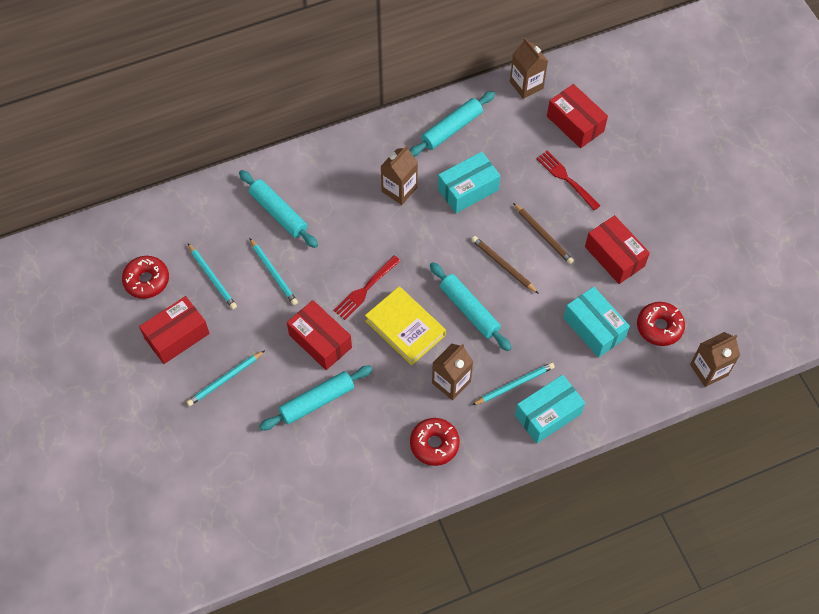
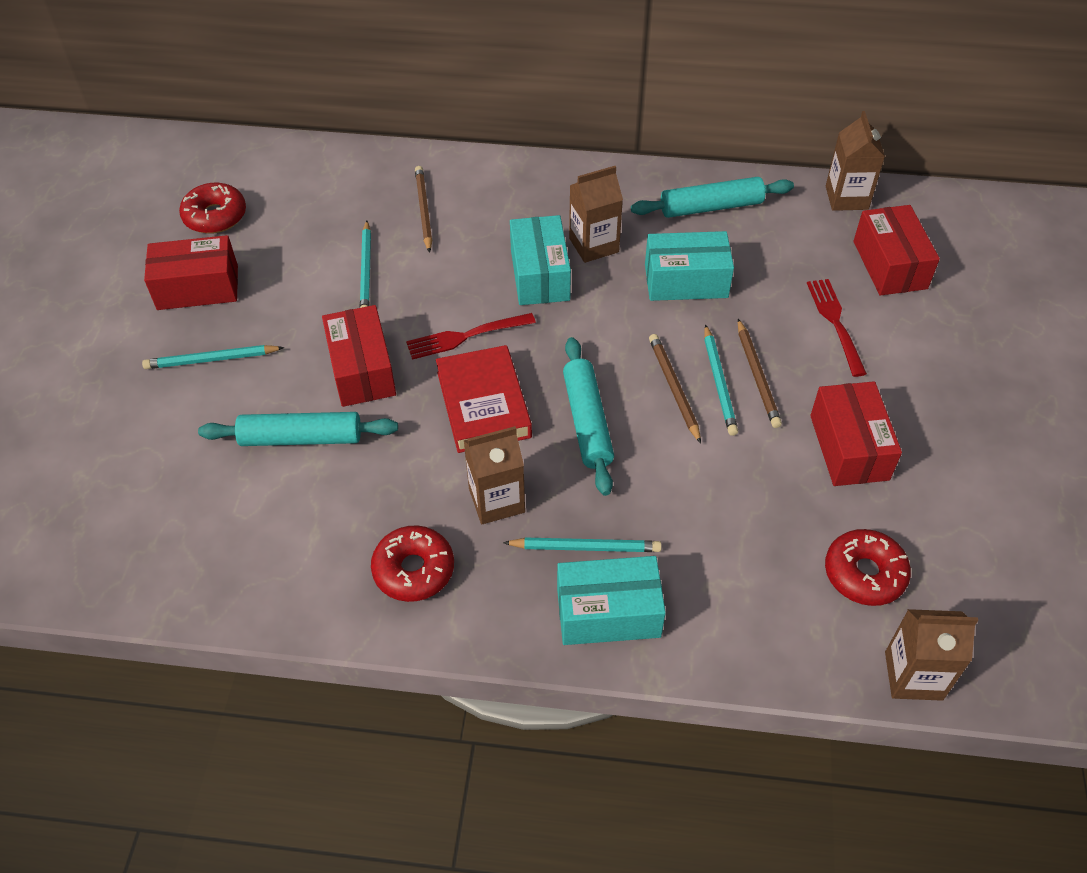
camera: 30 degrees right, 10 degrees down
(212, 278) = (290, 244): turquoise pencil -> turquoise pencil (719, 382)
(278, 213) = (424, 210): turquoise rolling pin -> brown pencil
(405, 328) = (483, 404): yellow book -> red book
(594, 328) = (757, 527): turquoise box -> turquoise box (539, 275)

